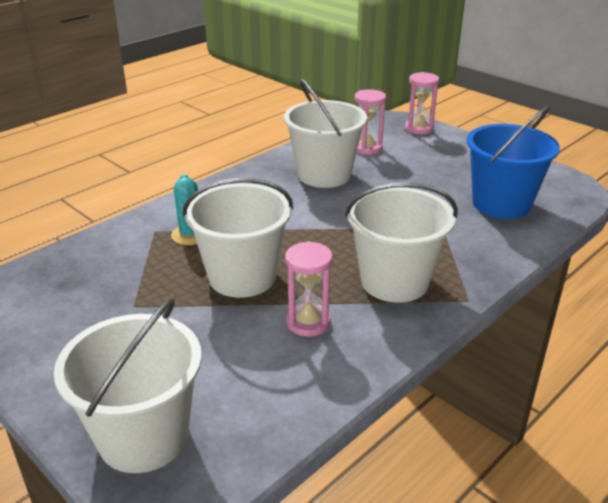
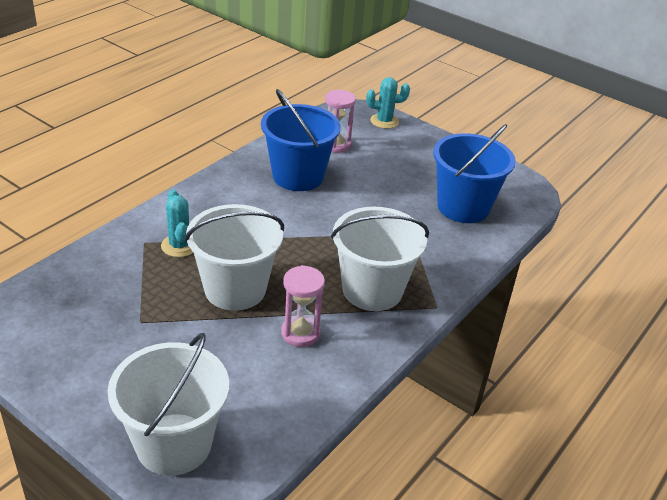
camera: 10 degrees left, 5 degrees up
(324, 174) = (298, 176): white bucket -> blue bucket
(419, 128) = (384, 121): pink hourglass -> turquoise cactus

